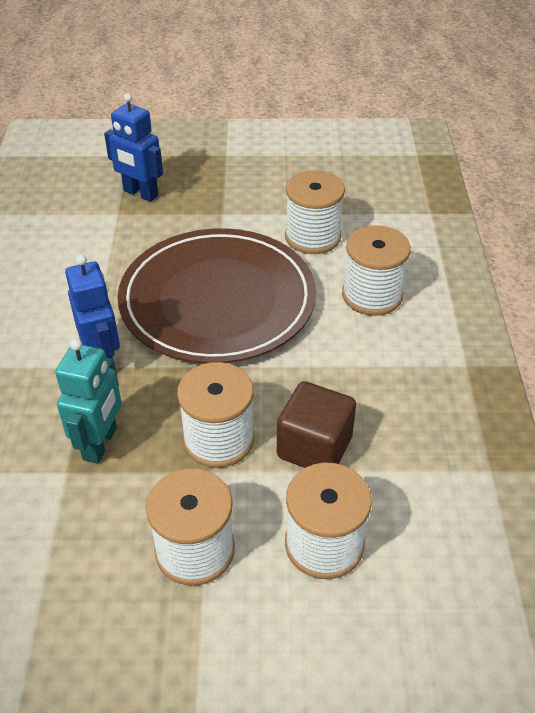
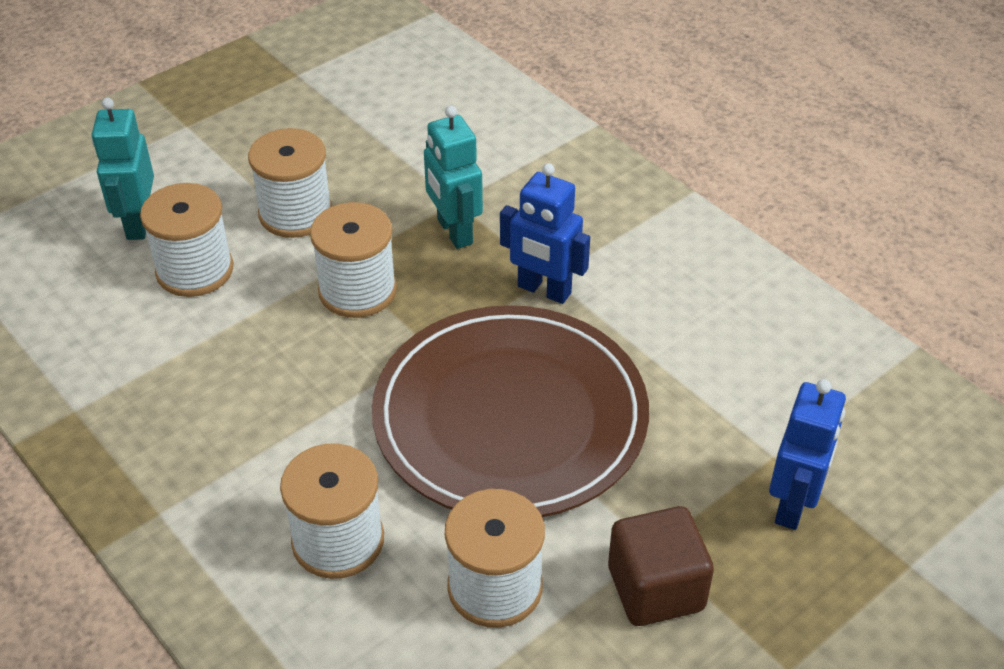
camera: 140 degrees right, 0 degrees up
(140, 194) = (793, 505): blue robot -> blue robot turned 120 degrees clockwise
(314, 447) = (263, 333): brown cube -> brown cube (656, 589)
(338, 642) = (138, 223): none -> turquoise robot

